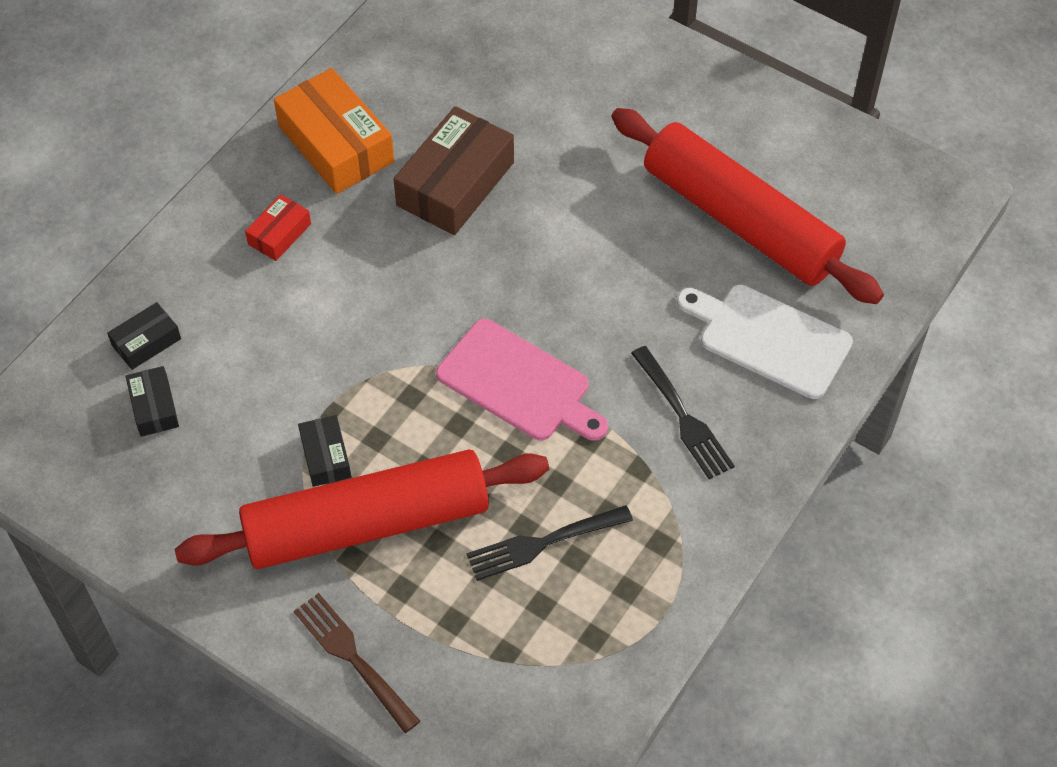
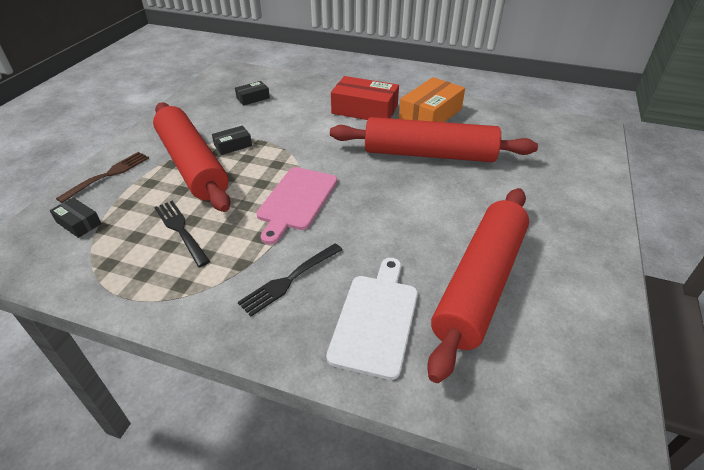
camera: 75 degrees right, 15 degrees down
(146, 342) = (288, 90): black box -> black box (78, 223)
(279, 234) = (364, 109): red box -> red box, size x1.97
(455, 184) = (429, 154): brown box -> red rolling pin

